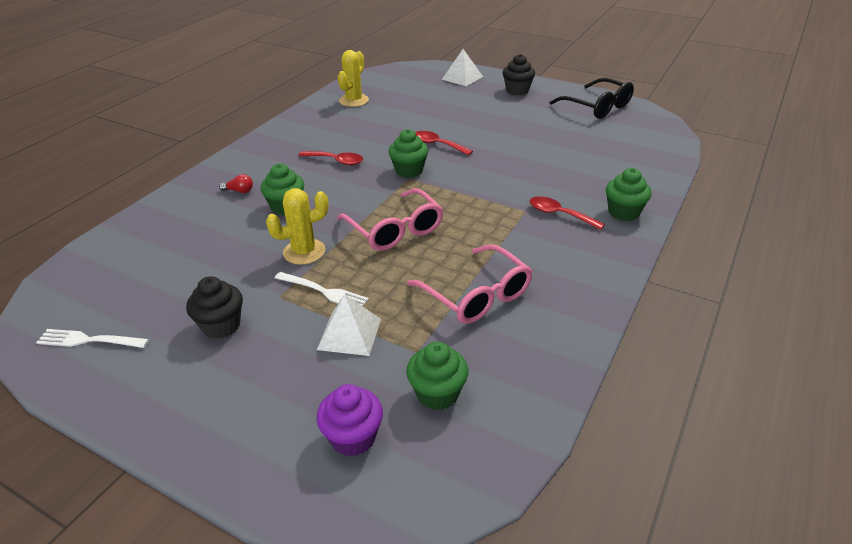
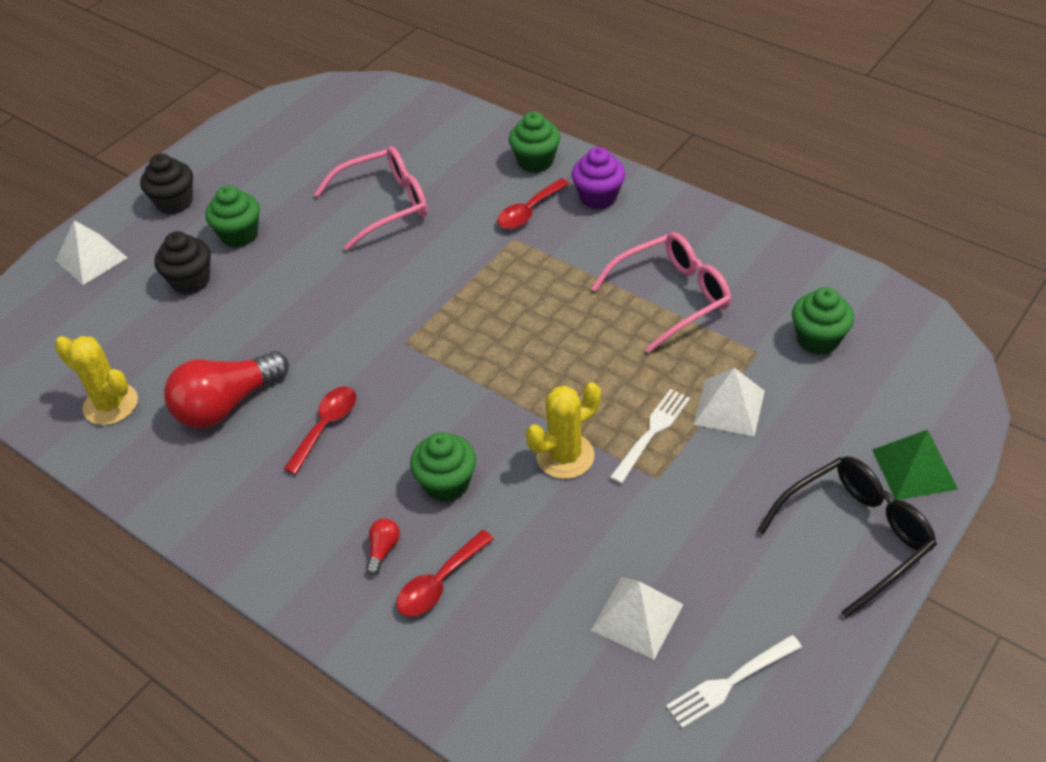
camera: 80 degrees left, 10 degrees up
(89, 340) = (730, 682): white fork -> white fork turned 45 degrees clockwise
(158, 293) = (637, 617): none -> white pyramid
(221, 325) = (709, 533): black cupcake -> black cupcake (191, 281)
(267, 465) = (914, 469): none -> green pyramid
(304, 252) = (565, 456): yellow cactus -> yellow cactus turned 75 degrees clockwise
(353, 130) = (227, 404): none -> red light bulb
(353, 437) = (876, 404): purple cupcake -> purple cupcake (598, 197)
(395, 230) = (531, 361): pink glasses -> pink glasses (384, 205)
(409, 171) = (383, 341): green cupcake -> green cupcake (239, 235)
(438, 145) = (317, 305): red spoon -> red spoon (439, 582)
(597, 107) = (268, 134): black glasses -> black glasses (855, 536)

